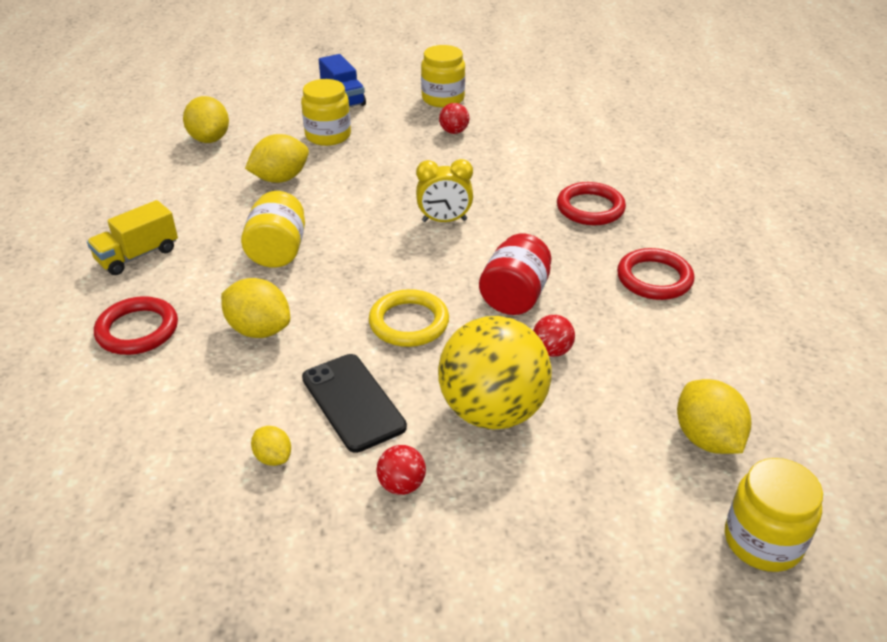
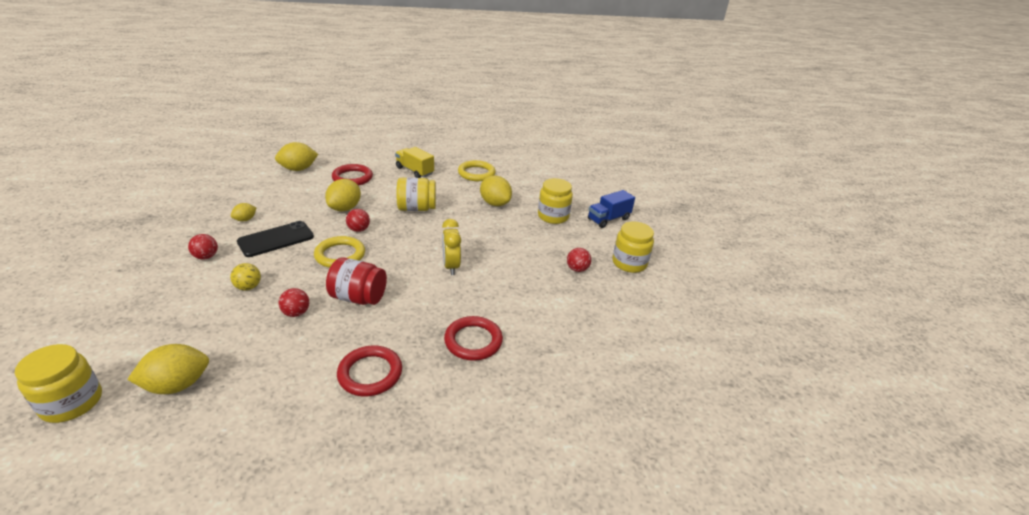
camera: 80 degrees right, 5 degrees down
(173, 191) = (476, 173): none -> yellow ring
(210, 139) = (536, 178): yellow lemon -> yellow lemon (298, 169)
(335, 309) = (358, 229): none -> red ball
(492, 411) = (248, 287): yellow ball -> yellow ball, size x0.41

